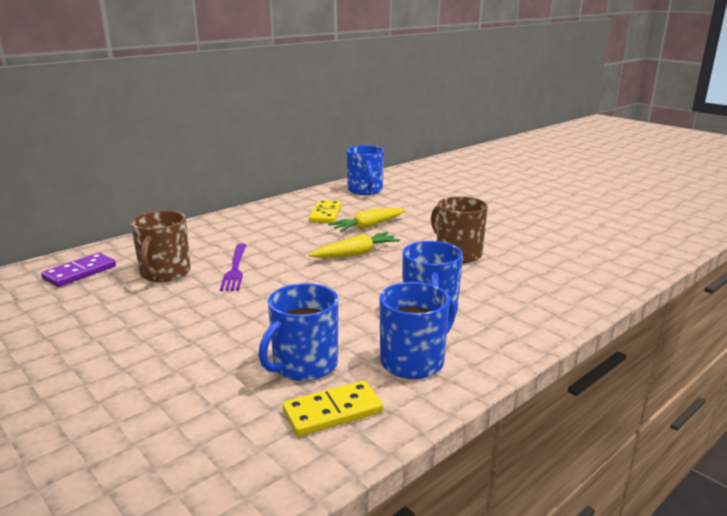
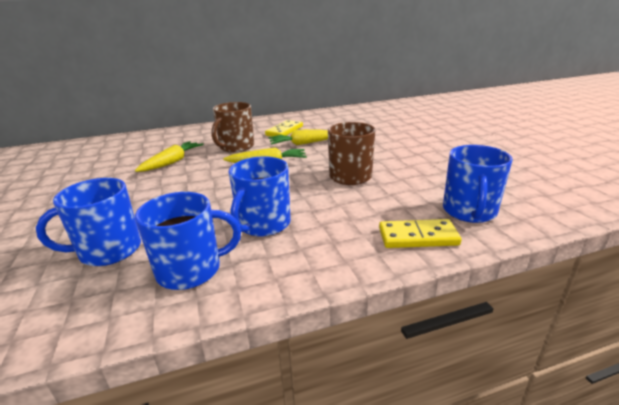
camera: 25 degrees right, 5 degrees up
(80, 272) = (84, 151): purple domino -> none
(165, 273) = (127, 158): brown mug -> brown mug (236, 147)
(235, 268) = (172, 162): purple fork -> yellow carrot
(333, 411) = (68, 302): yellow domino -> yellow domino (418, 237)
(365, 190) = (335, 116): blue mug -> blue mug (469, 211)

